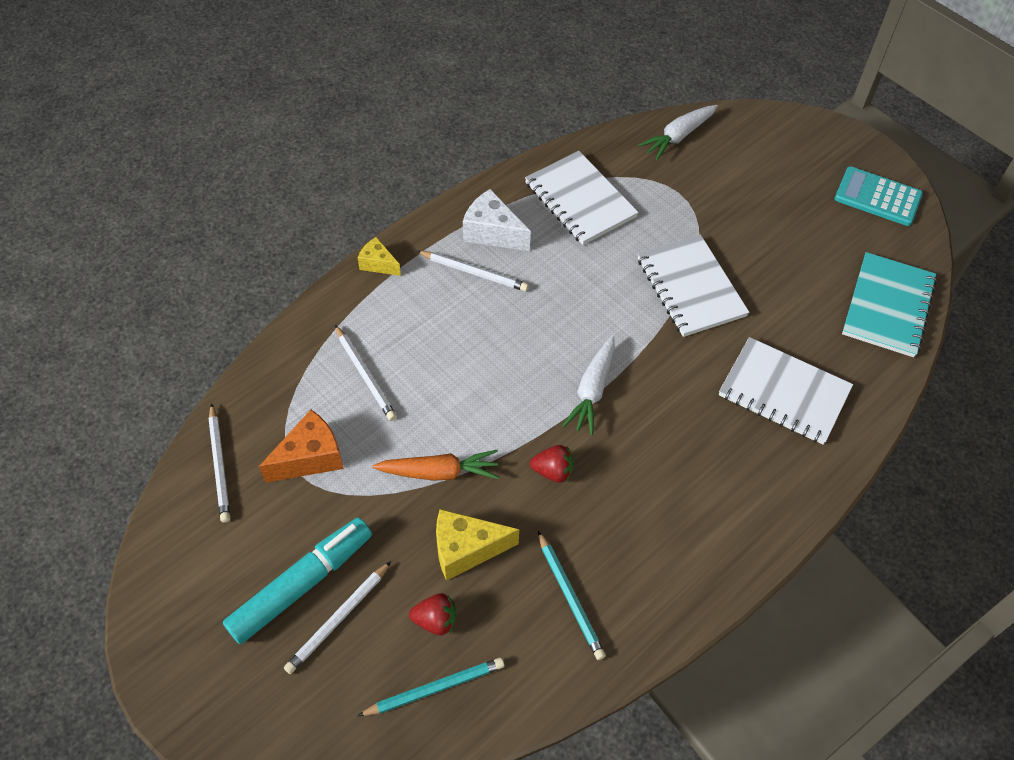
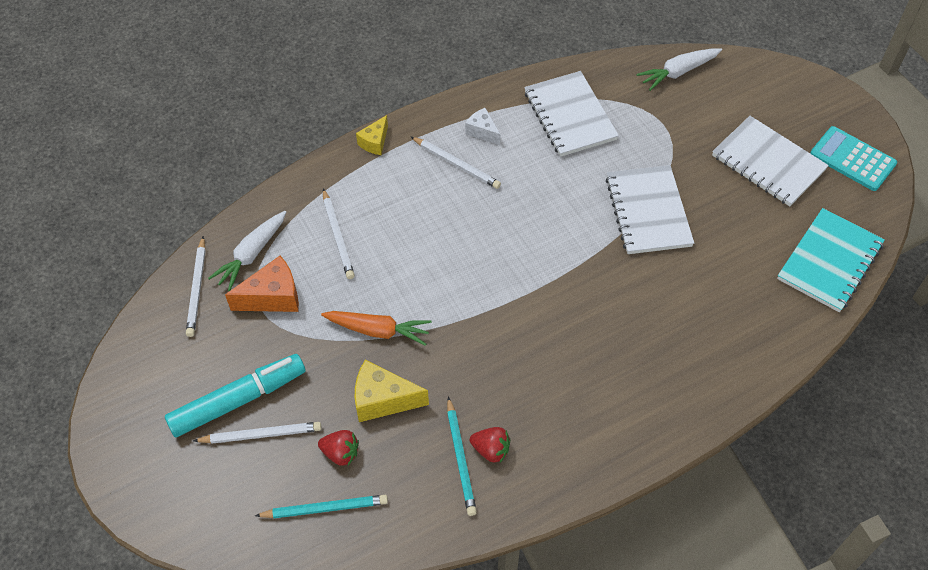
camera: 15 degrees right, 0 degrees up
(338, 619) = (261, 435): white pencil -> white pencil turned 150 degrees counterclockwise
(378, 264) = (375, 142): yellow cheese -> yellow cheese turned 105 degrees counterclockwise
(492, 232) = (482, 132): white cheese -> white cheese, size x0.62
(553, 471) = (476, 349): red strawberry -> red strawberry (491, 450)
(592, 390) = (531, 286): white carrot -> white carrot (251, 254)
(784, 392) = (705, 321): white notebook -> white notebook (768, 163)

